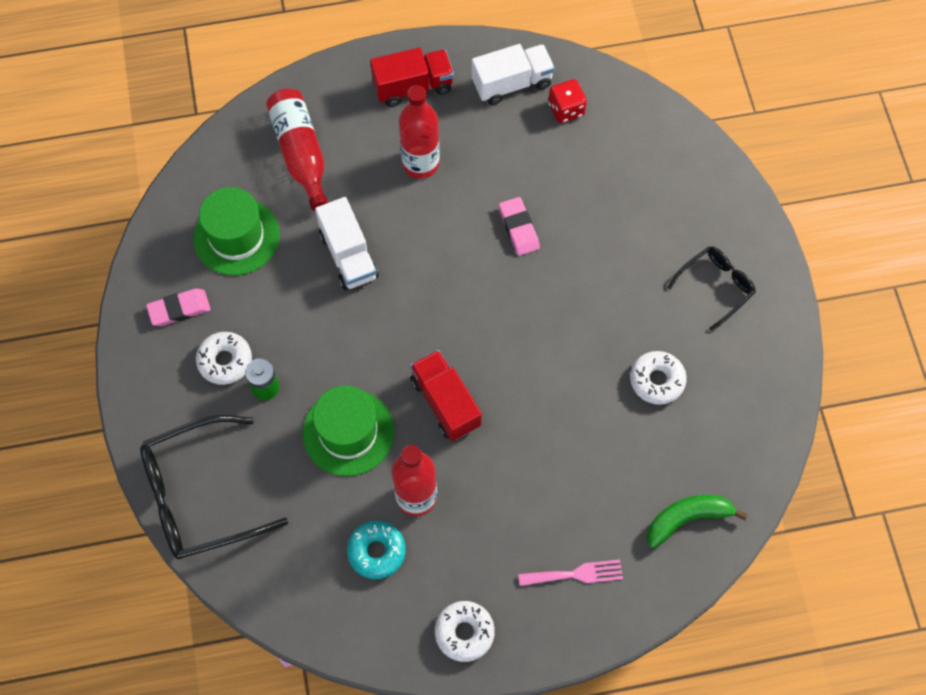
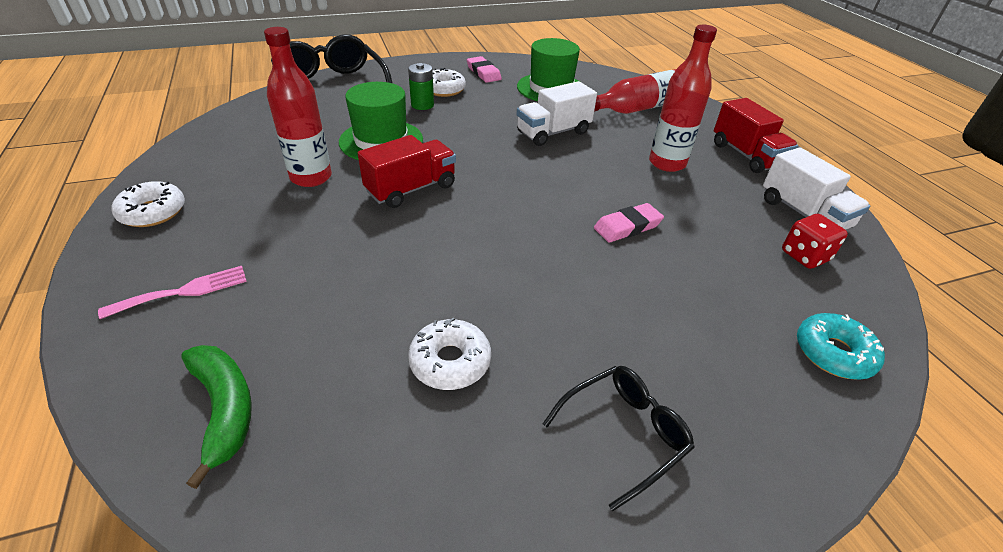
camera: 80 degrees right, 25 degrees down
(376, 551) = (261, 159): turquoise donut -> turquoise donut (833, 353)
(575, 574) = (184, 291): pink fork -> pink fork turned 105 degrees counterclockwise
(716, 286) = (624, 433): black glasses -> black glasses turned 75 degrees counterclockwise

